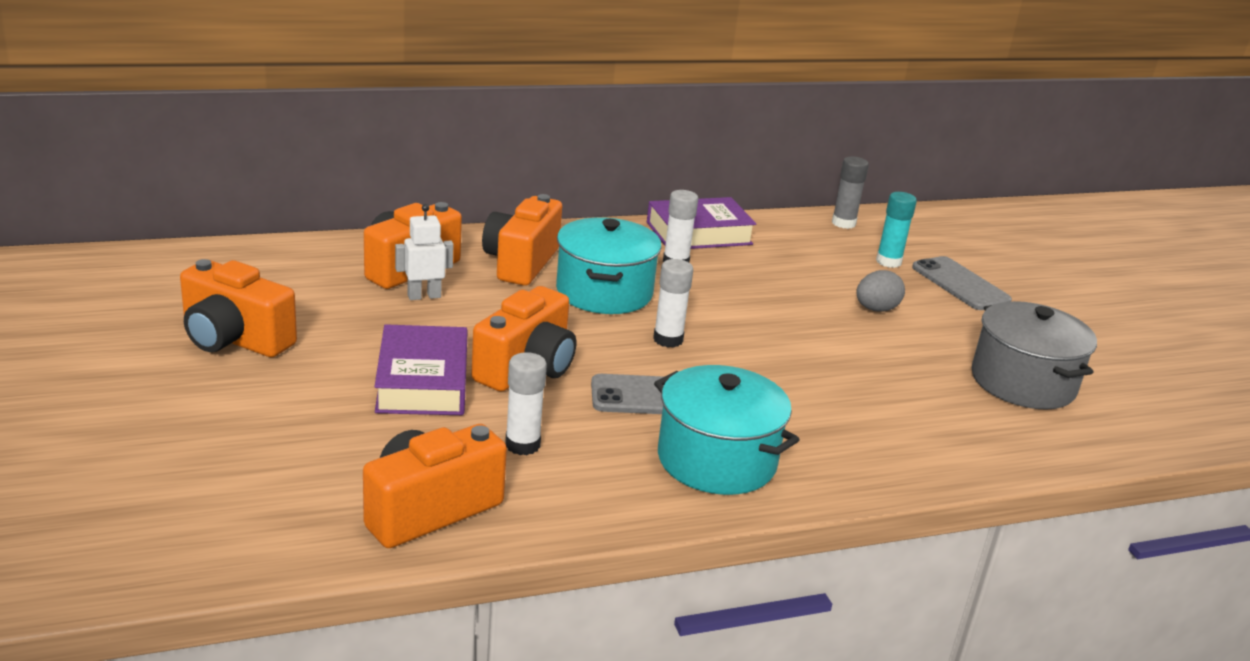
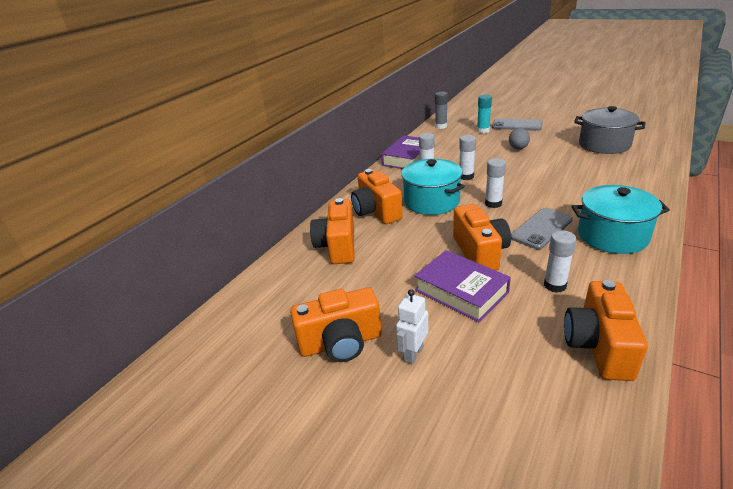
camera: 35 degrees left, 5 degrees up
(424, 296) = (373, 253): white robot -> white robot (413, 354)
(714, 295) = (466, 176): none -> white glue stick

